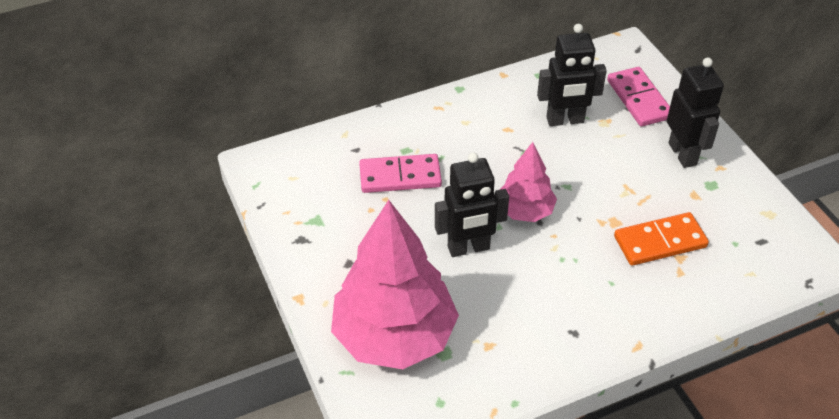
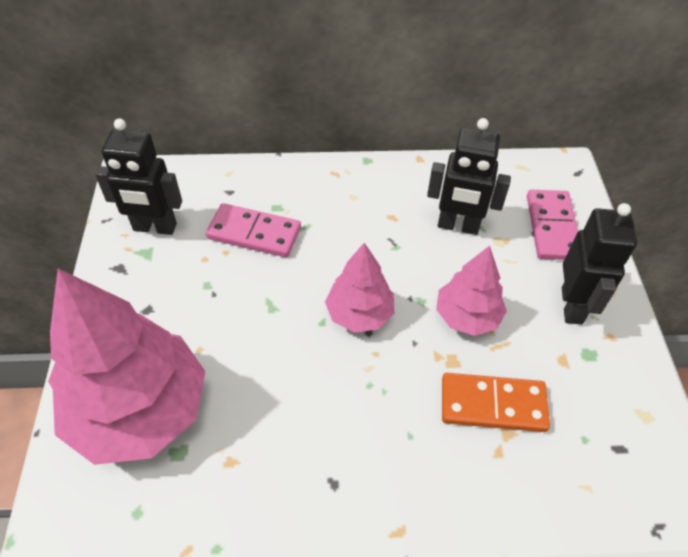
camera: 20 degrees right, 5 degrees up
(468, 248) = (276, 336): black robot -> black robot (155, 227)
(609, 186) = (467, 316): none -> pink tree

